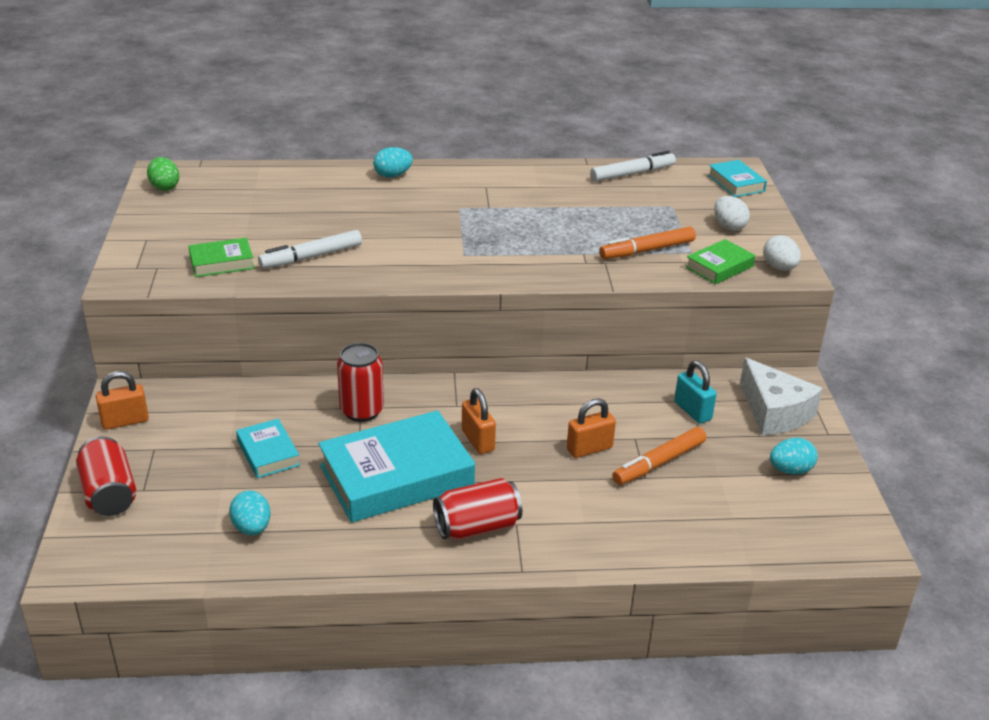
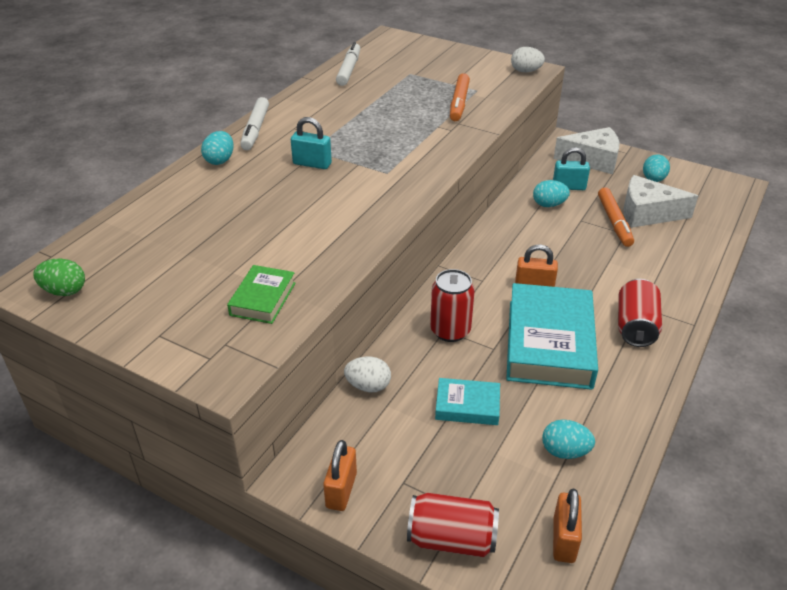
camera: 55 degrees left, 5 degrees up
(311, 257) = (310, 245): white marker -> white marker (255, 129)
(435, 215) = (312, 164): none -> turquoise padlock
(589, 449) = (579, 242): orange padlock -> orange padlock (564, 540)
(639, 407) = (549, 205): none -> turquoise egg
(707, 483) = (647, 213): none -> white cheese
(719, 267) = (505, 88): green book -> none
(729, 226) = (458, 66): white egg -> white egg (368, 386)
(736, 183) = (406, 43): turquoise book -> none

